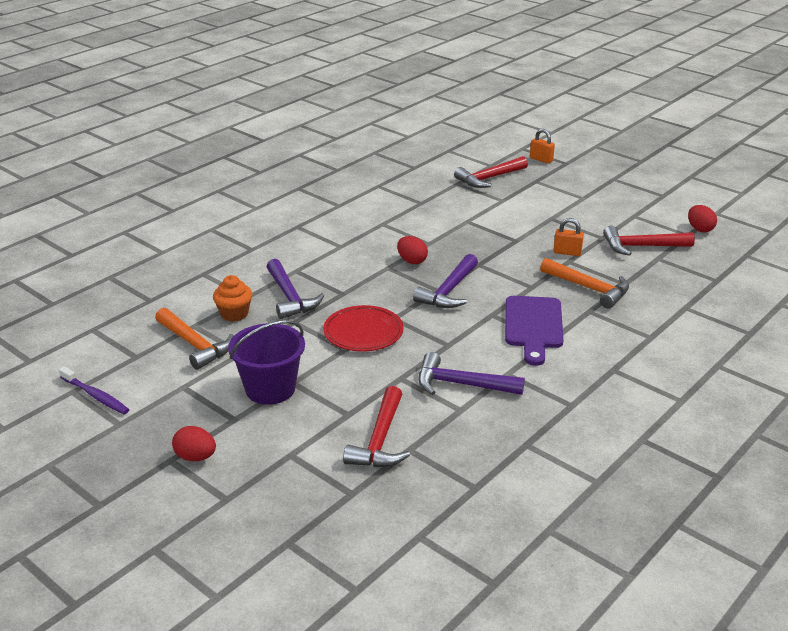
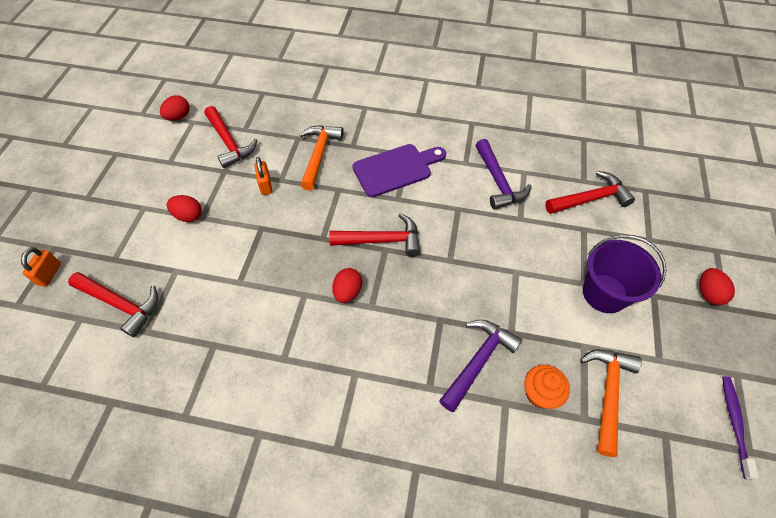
camera: 120 degrees left, 25 degrees up
(363, 332) = (485, 271): red plate -> none
(449, 291) = (382, 240): purple hammer -> red hammer
(557, 213) = (188, 216): none -> red egg

